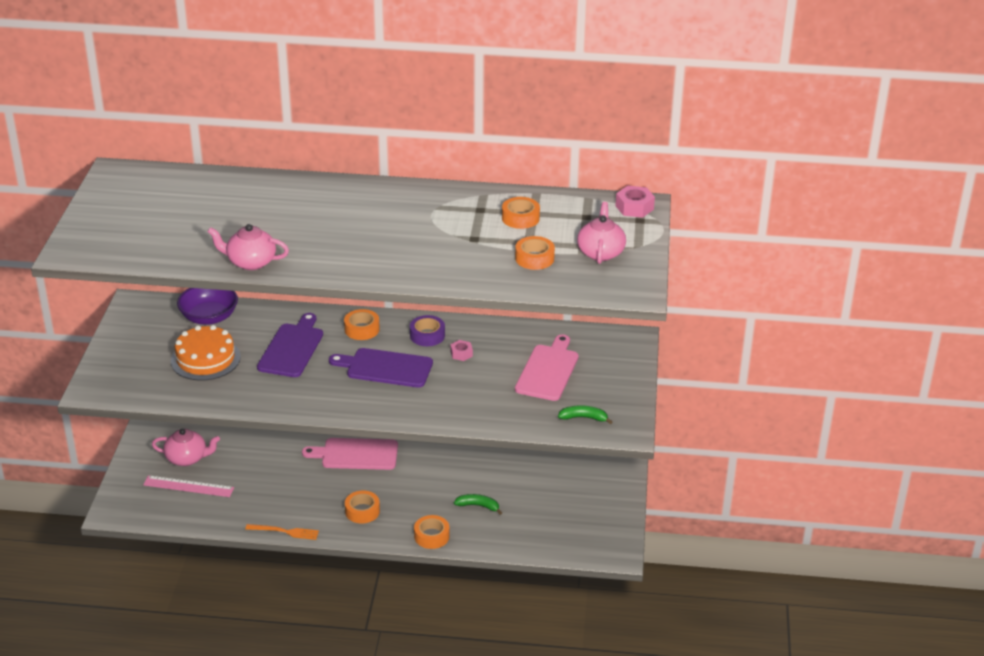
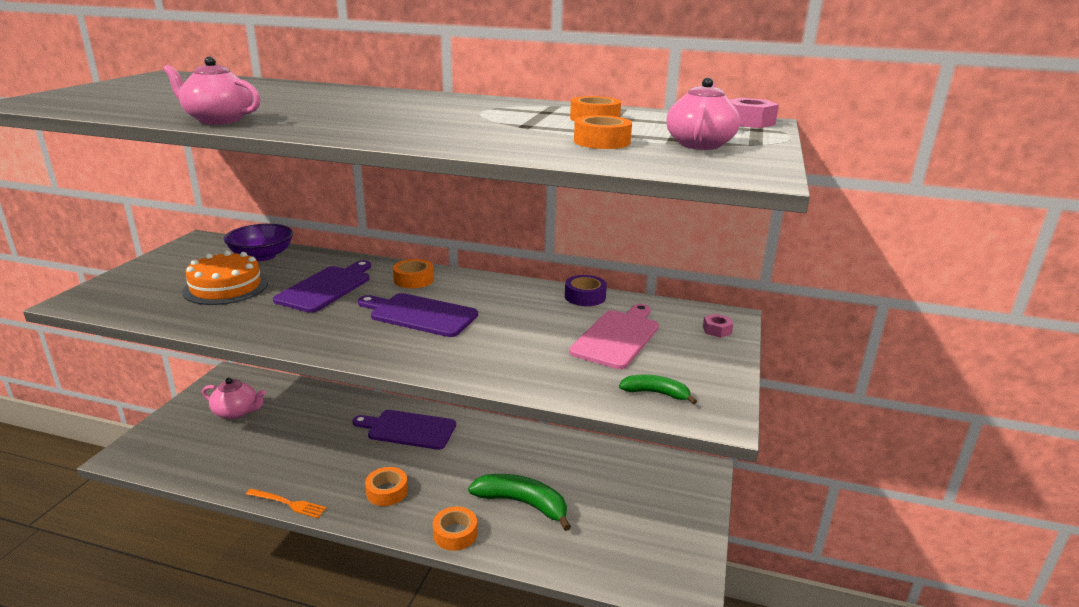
camera: 10 degrees right, 10 degrees down
(188, 486) = (218, 439): pink ruler -> none
(356, 454) = (408, 429): pink cutting board -> purple cutting board
(427, 335) = (483, 291): purple tape -> purple tape (585, 297)
(461, 354) = (515, 311): pink nut -> pink nut (717, 330)
(478, 506) = (522, 504): green banana -> green banana, size x1.87

